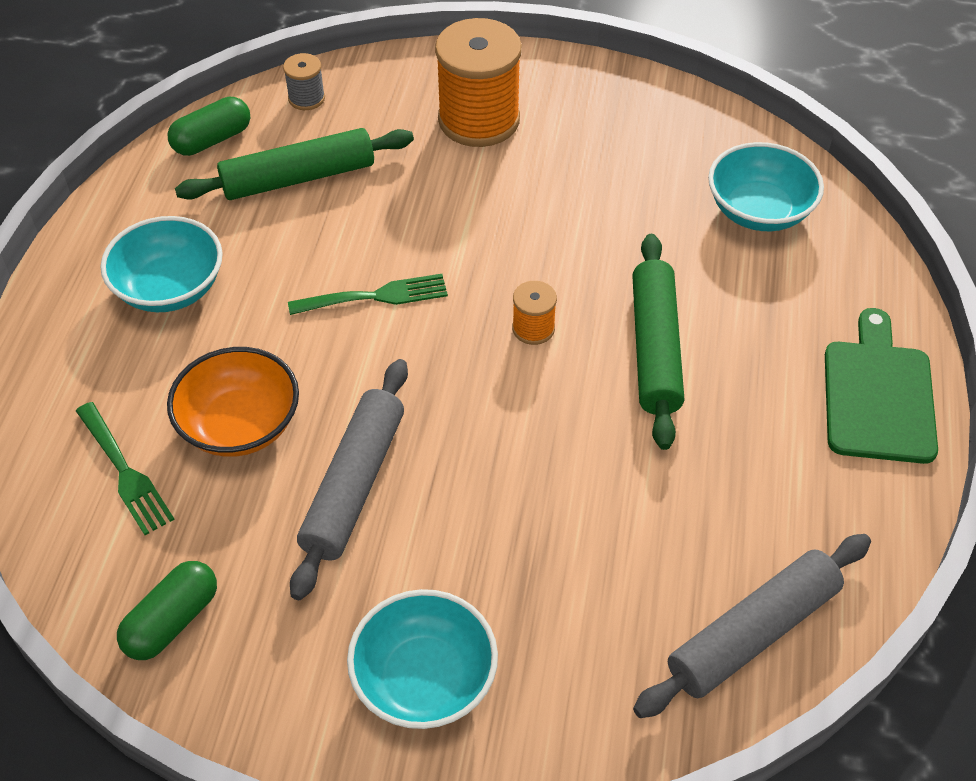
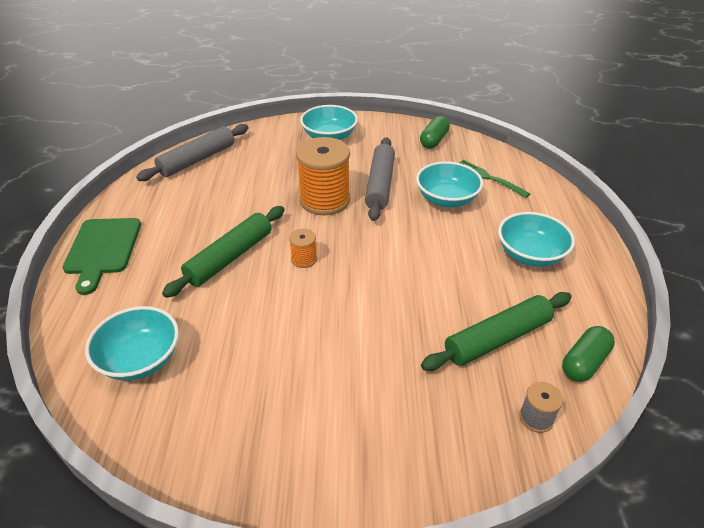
camera: 170 degrees right, 10 degrees down
(240, 425) = (446, 199): orange bowl -> turquoise bowl
(375, 296) = (405, 265): green fork -> none
(479, 120) = (375, 416): orange spool -> orange spool (325, 200)
(655, 349) = (230, 257): green rolling pin -> green rolling pin turned 45 degrees clockwise

